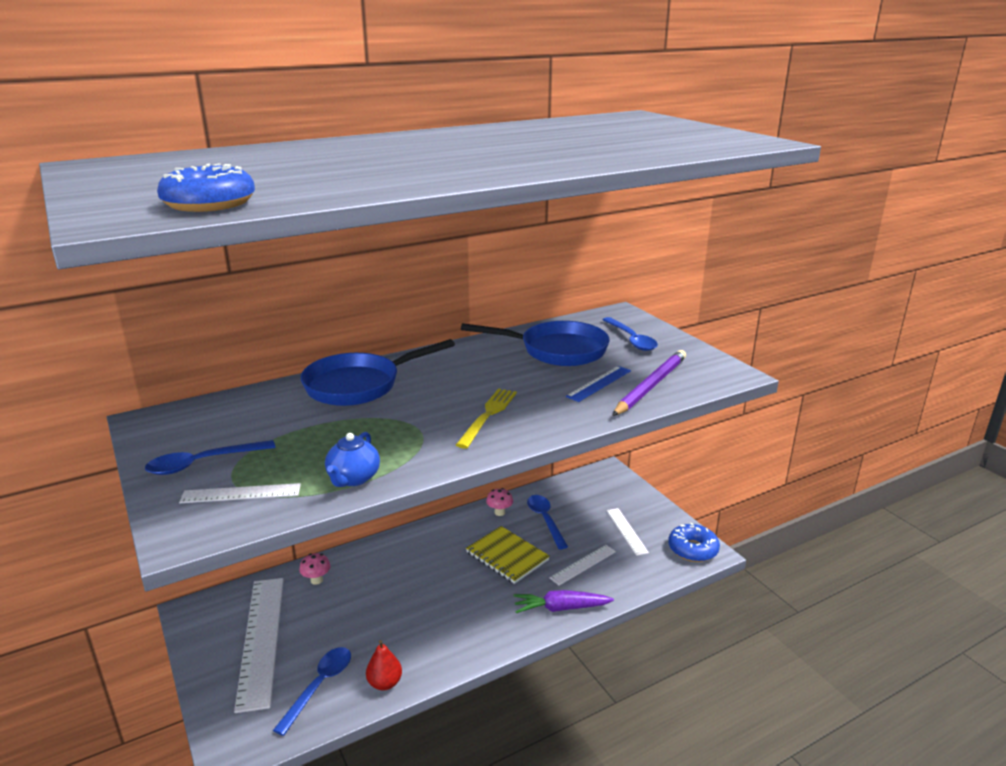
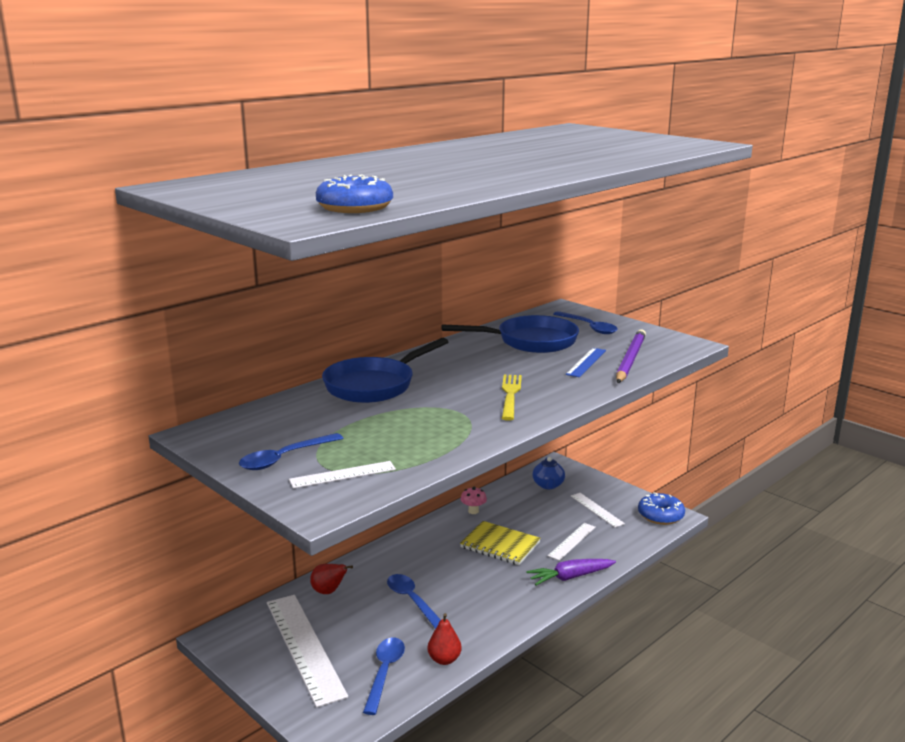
camera: 15 degrees left, 5 degrees down
(316, 580) = (328, 591): pink mushroom -> red pear
(353, 479) = (433, 452): blue teapot -> blue teapot (548, 485)
(545, 520) = (519, 511): blue spoon -> blue spoon (412, 600)

